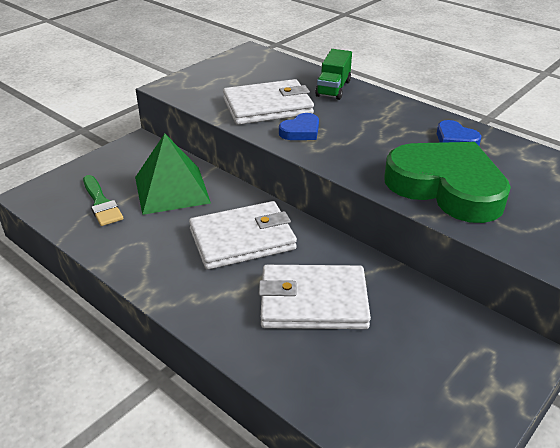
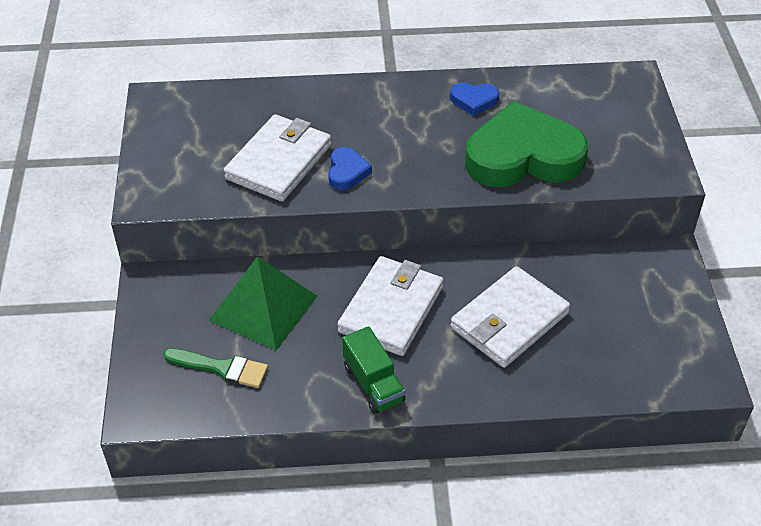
camera: 45 degrees left, 10 degrees up
(333, 88) = (306, 102): green truck -> green truck (373, 383)

